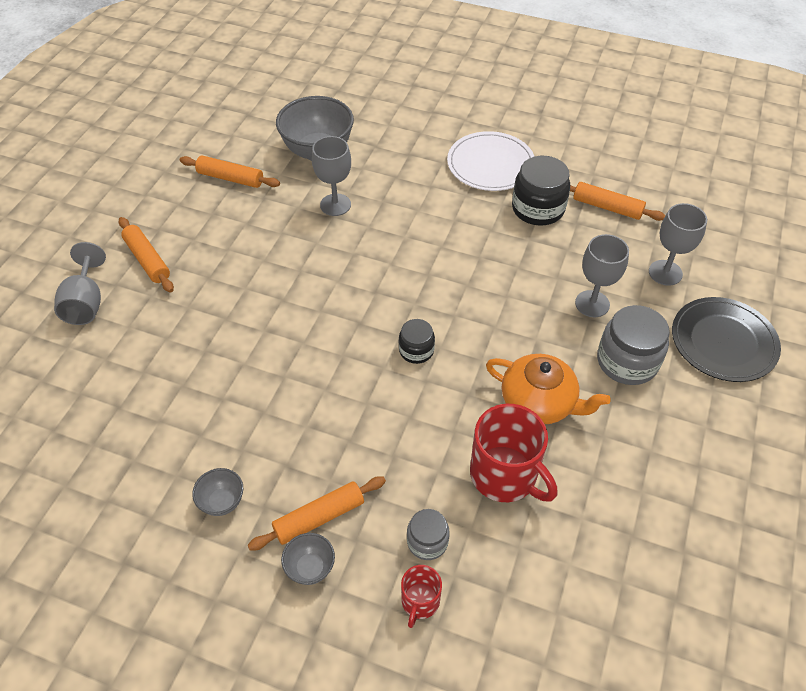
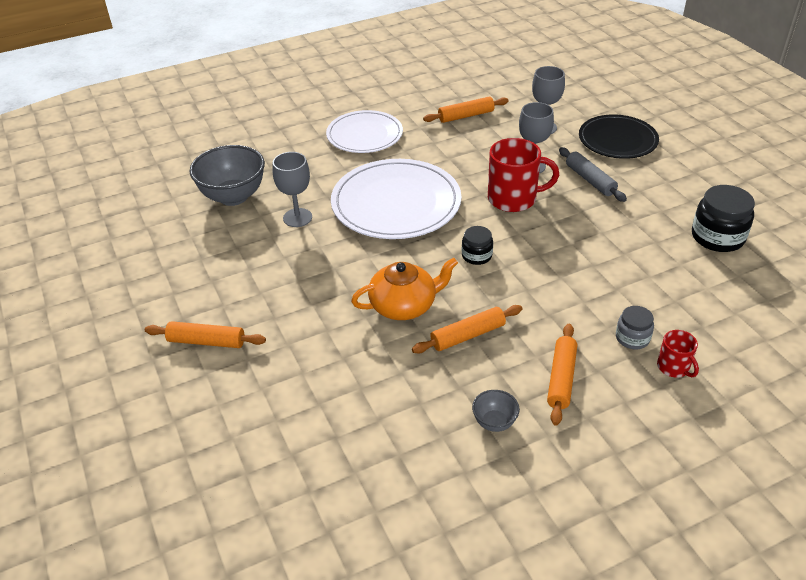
camera: 45 degrees left, 10 degrees down
(86, 303) = (200, 402): grey goblet -> none
(230, 178) = (190, 252): orange rolling pin -> orange rolling pin (468, 335)
(310, 568) = (597, 406): grey bowl -> none
(424, 249) = (396, 203): none -> white plate
(505, 475) = (618, 276): red mug -> red mug (513, 199)
(538, 209) = (429, 140): black jar -> black jar (717, 237)
(539, 402) = (579, 230): orange teapot -> orange teapot (404, 305)
(627, 361) = (590, 180): grey jar -> grey rolling pin

